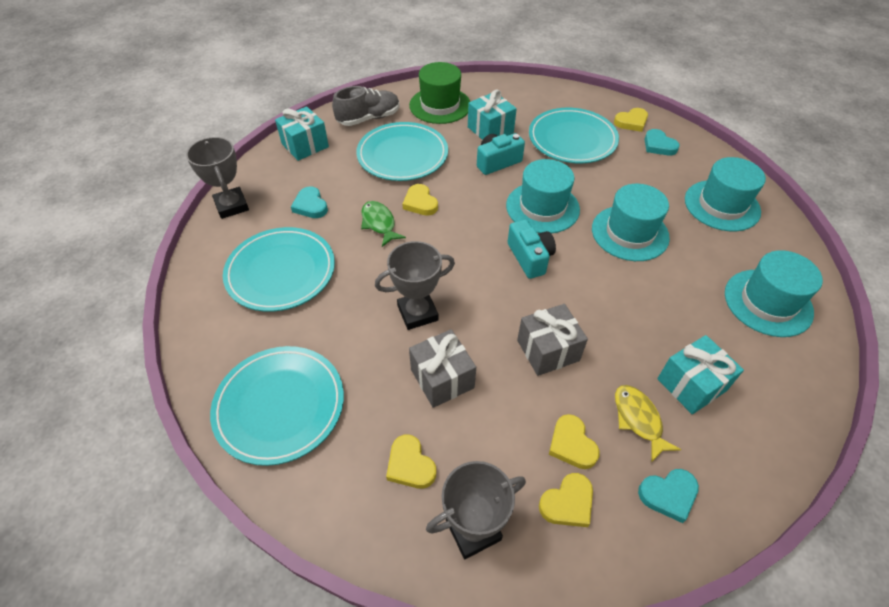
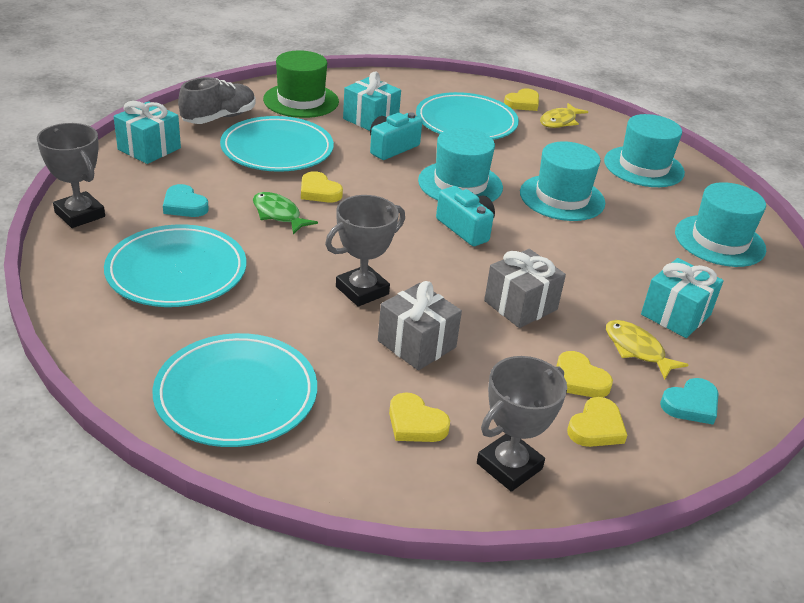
camera: 20 degrees left, 15 degrees down
(658, 145) = (559, 121): turquoise heart -> yellow fish

